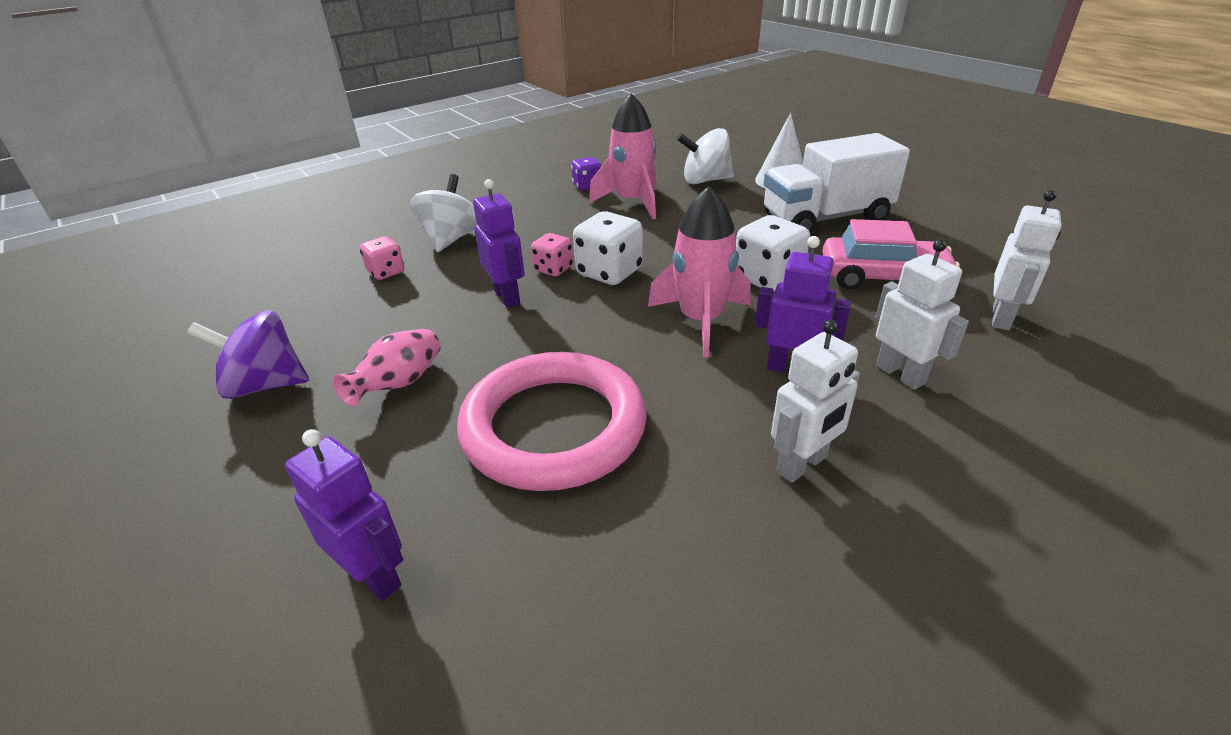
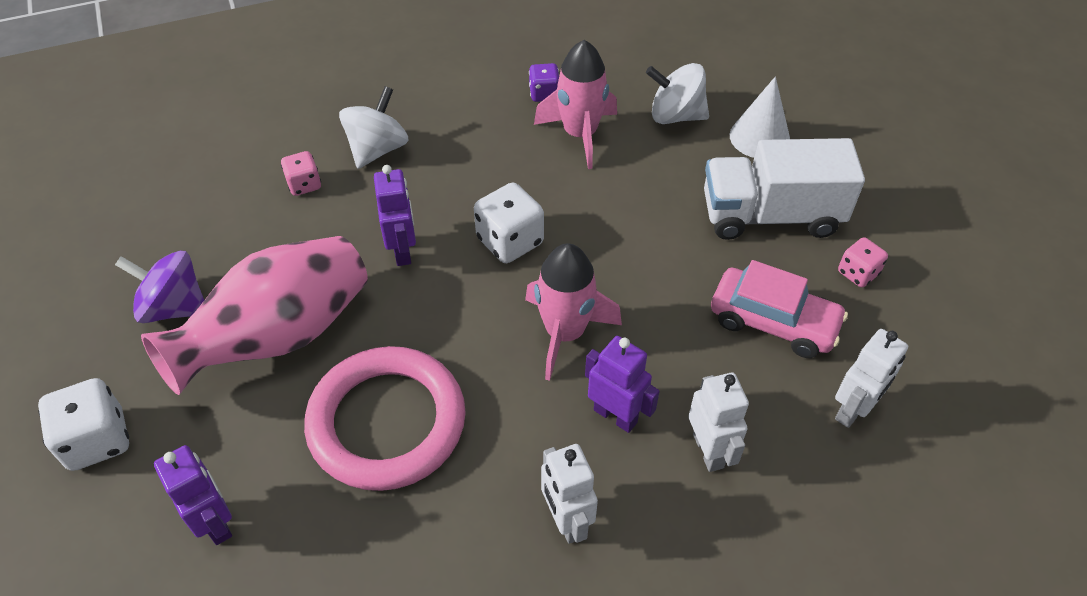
camera: 15 degrees right, 15 degrees up
(399, 384) = (279, 337): pink vase -> pink vase, size x2.19
(553, 269) = (459, 222): pink dice -> pink dice (857, 273)
(767, 278) = (658, 291): white dice -> white dice (97, 440)
(802, 464) = (566, 520): white robot -> white robot turned 90 degrees clockwise

